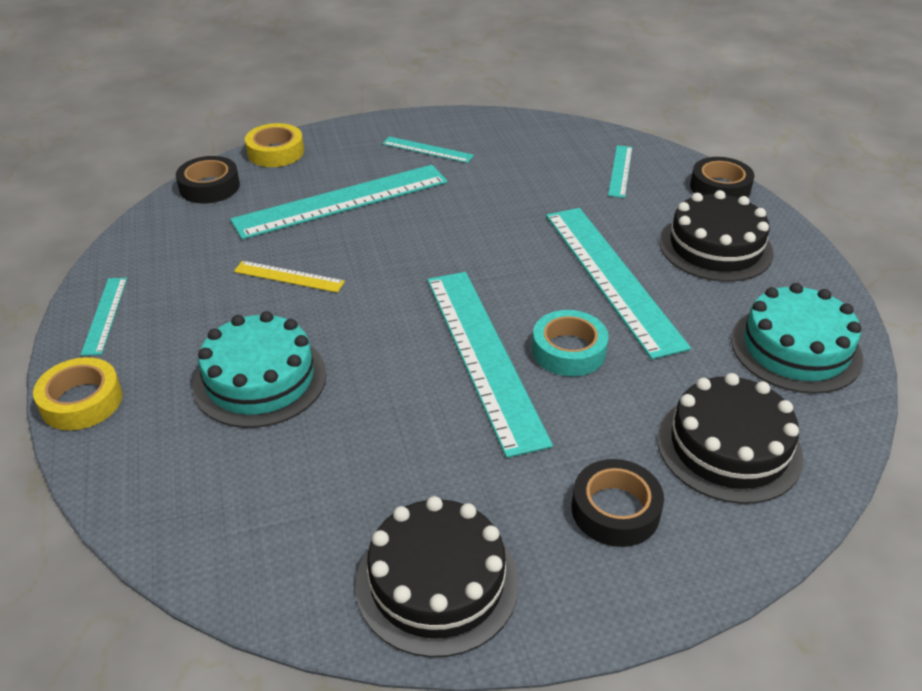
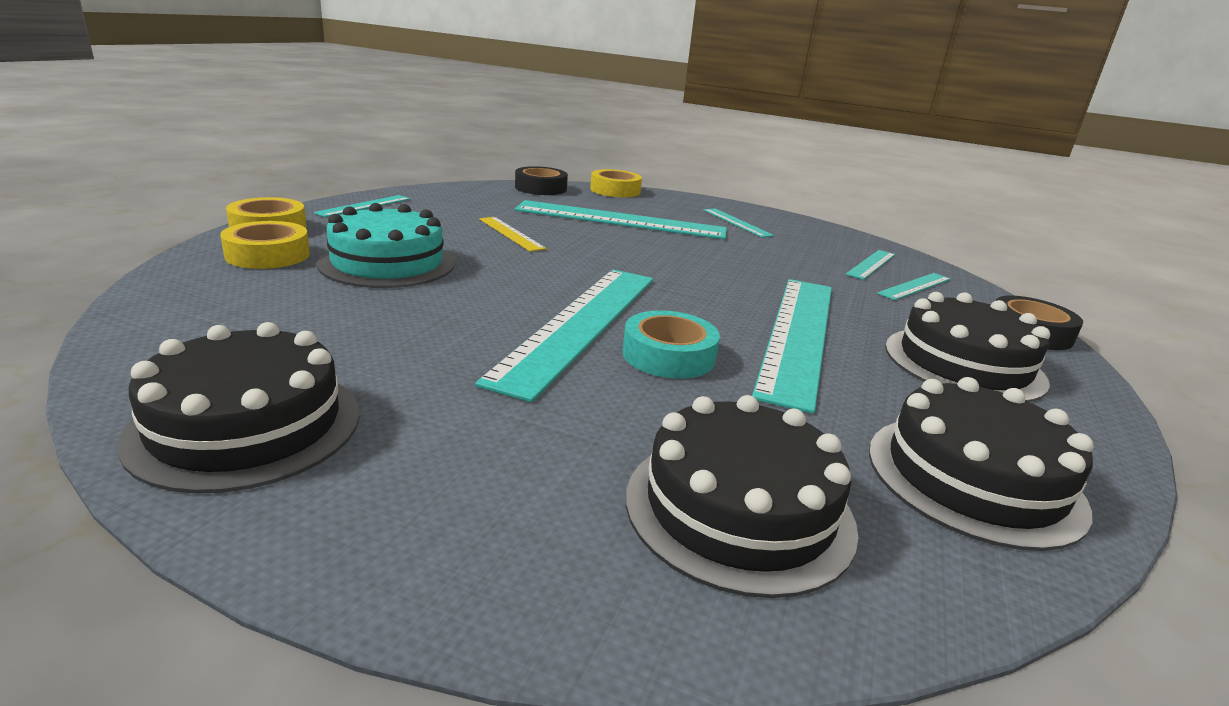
camera: 35 degrees right, 15 degrees down
(151, 434) = (268, 255): none -> yellow tape
(571, 157) = (871, 264): none -> turquoise ruler
(615, 510) = (507, 480): black tape -> none
(795, 348) = (974, 478): turquoise cake -> black cake

